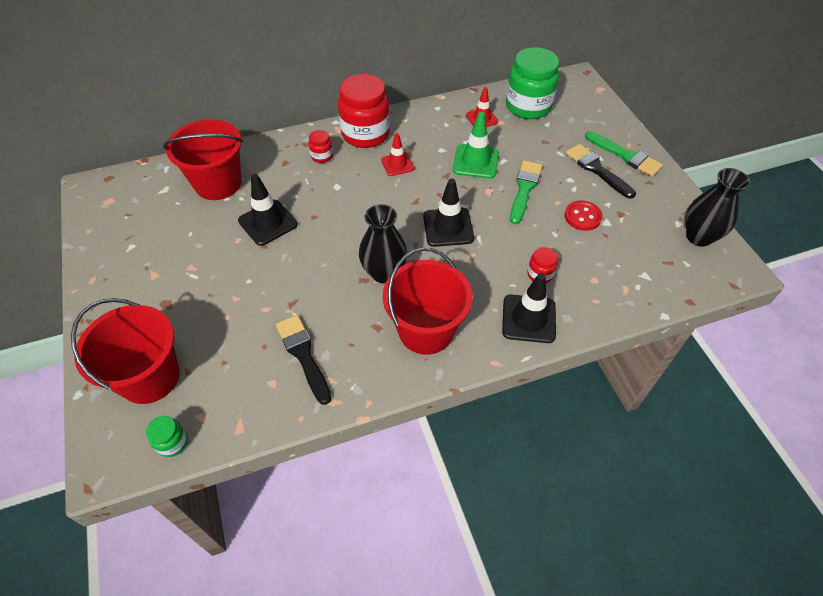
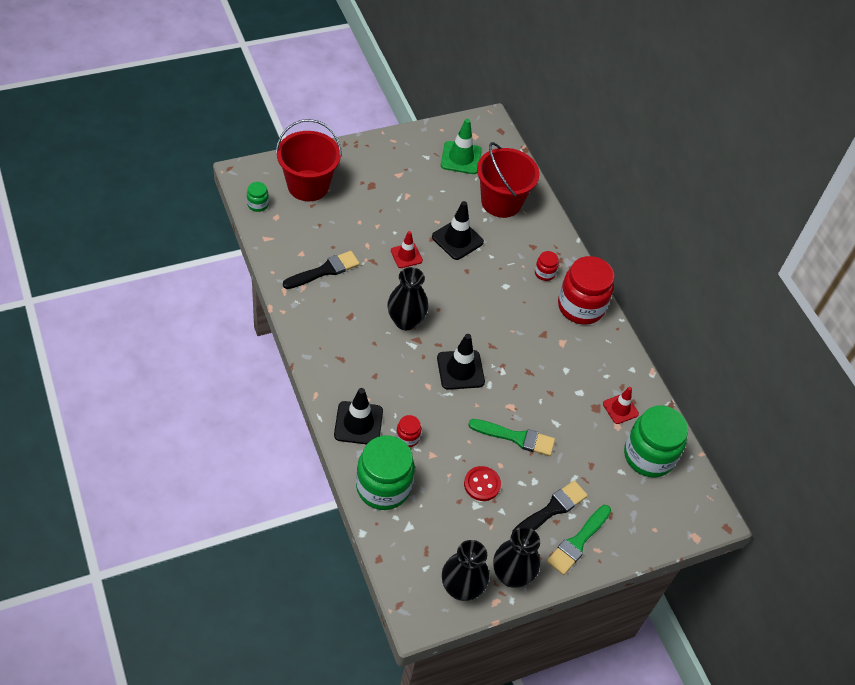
camera: 80 degrees right, 0 degrees up
(397, 164) = (540, 332): red traffic cone -> red traffic cone (406, 255)
(426, 330) = (346, 349): red bucket -> none
(475, 161) = (551, 398): green traffic cone -> green traffic cone (461, 158)
(605, 296) = (383, 487): none -> green jar
(673, 201) = (511, 575): none -> black vase

